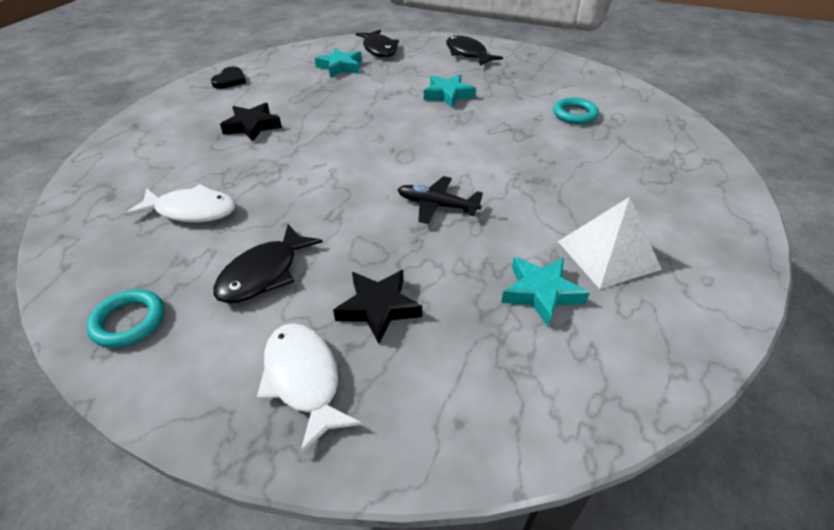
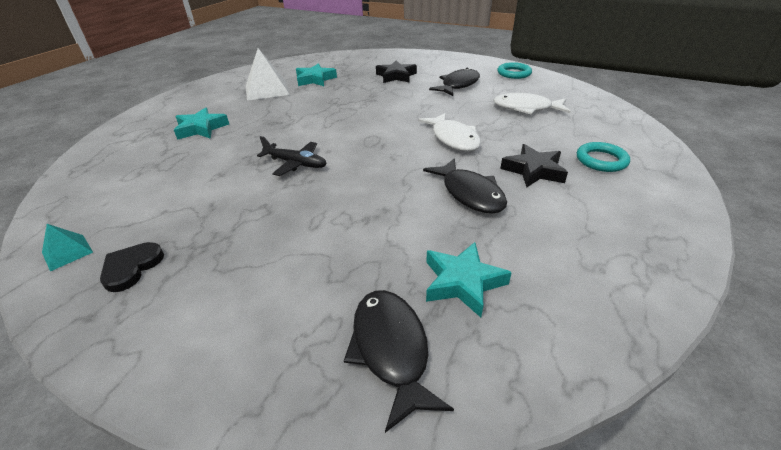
camera: 175 degrees left, 5 degrees down
(230, 80) = (634, 250): black heart -> black heart (131, 268)
(304, 380) = (426, 63): white fish -> white fish (453, 138)
(437, 206) = (355, 109): black plane -> black plane (295, 163)
(448, 95) = (301, 211): turquoise star -> turquoise star (201, 128)
(467, 54) = (210, 321): black fish -> black fish (470, 193)
(574, 114) = (174, 178): turquoise ring -> turquoise ring (601, 160)
(583, 72) = (67, 252): none -> turquoise pyramid

